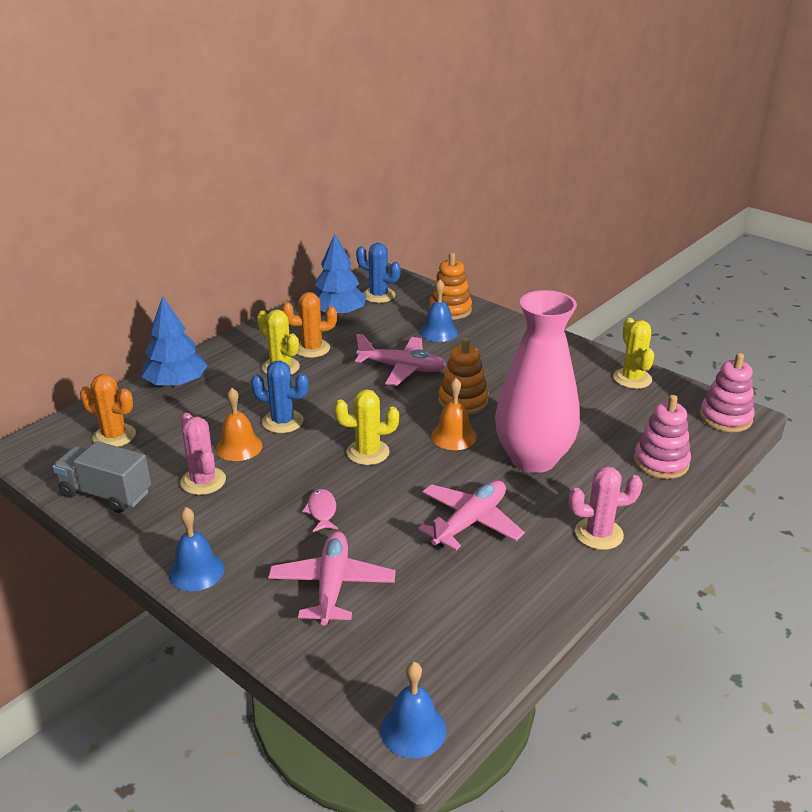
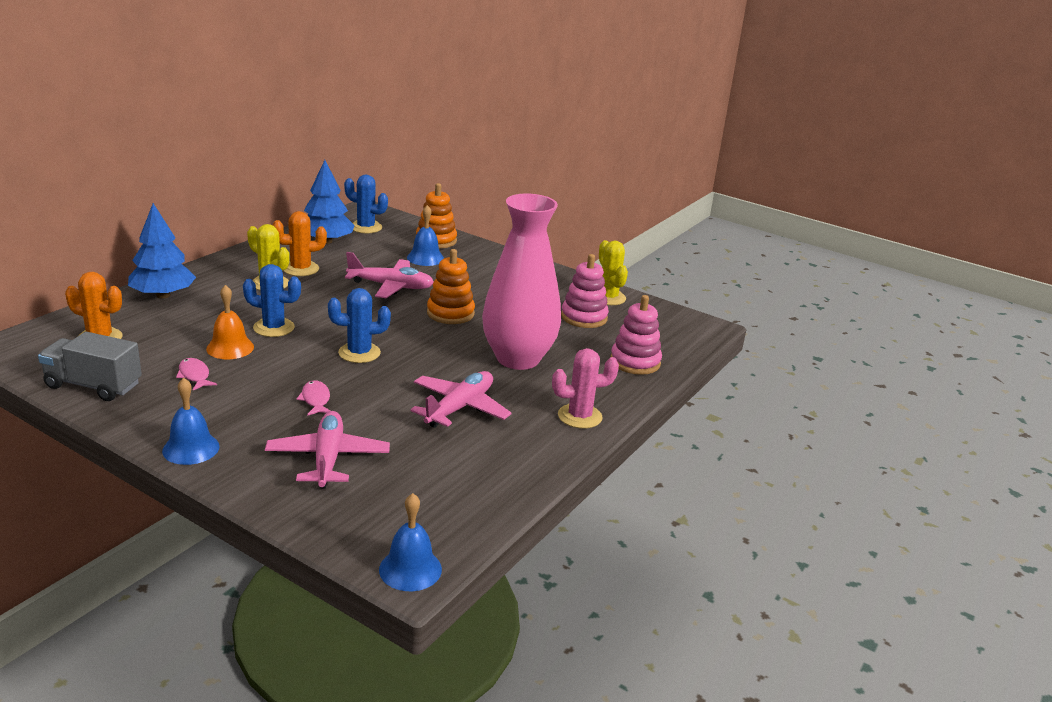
camera: 10 degrees left, 5 degrees down
(203, 481) = (194, 375): pink cactus -> pink fish
(368, 452) = (359, 353): yellow cactus -> blue cactus
(453, 436) = (442, 341): orange bell -> none
(725, 418) = (692, 328): pink stacking toy -> pink stacking toy (584, 317)

